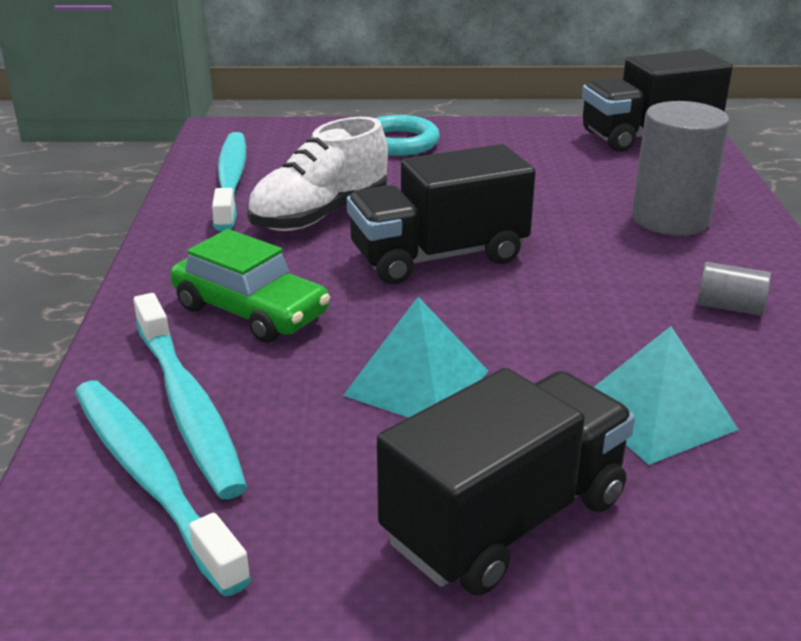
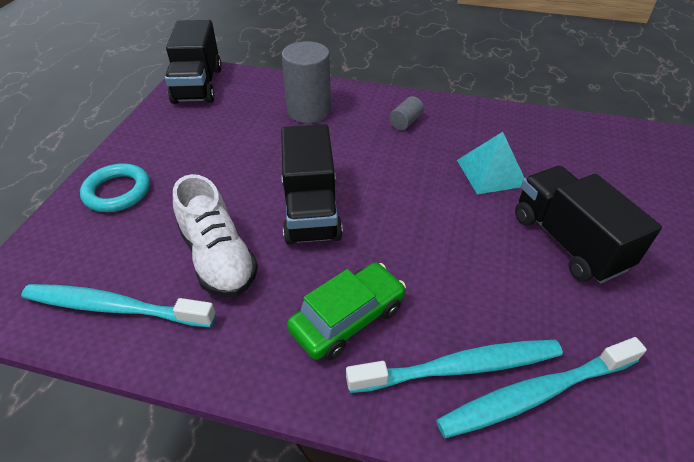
camera: 75 degrees left, 15 degrees up
(417, 383) = (451, 249): turquoise pyramid -> none

